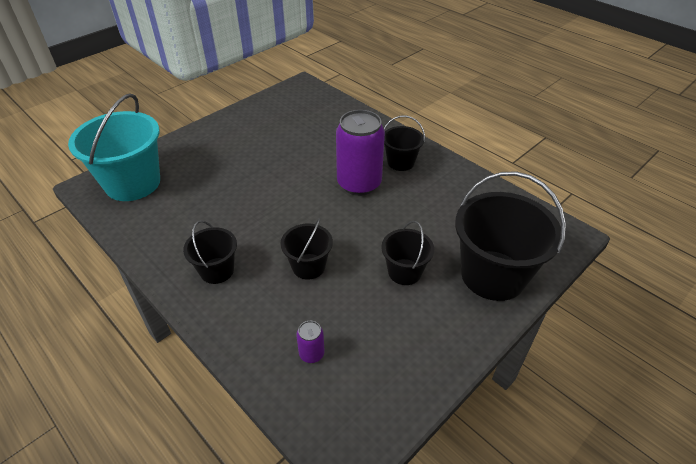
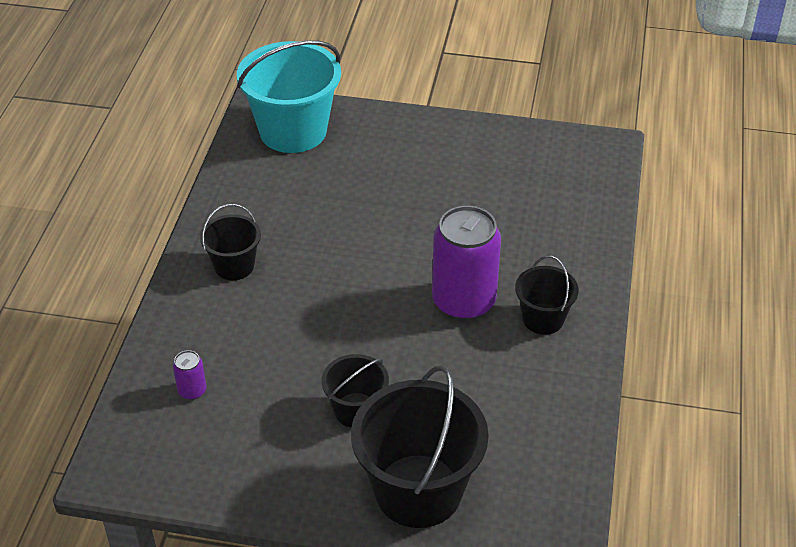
camera: 55 degrees right, 0 degrees up
(308, 266) = (297, 329): black bucket -> none

